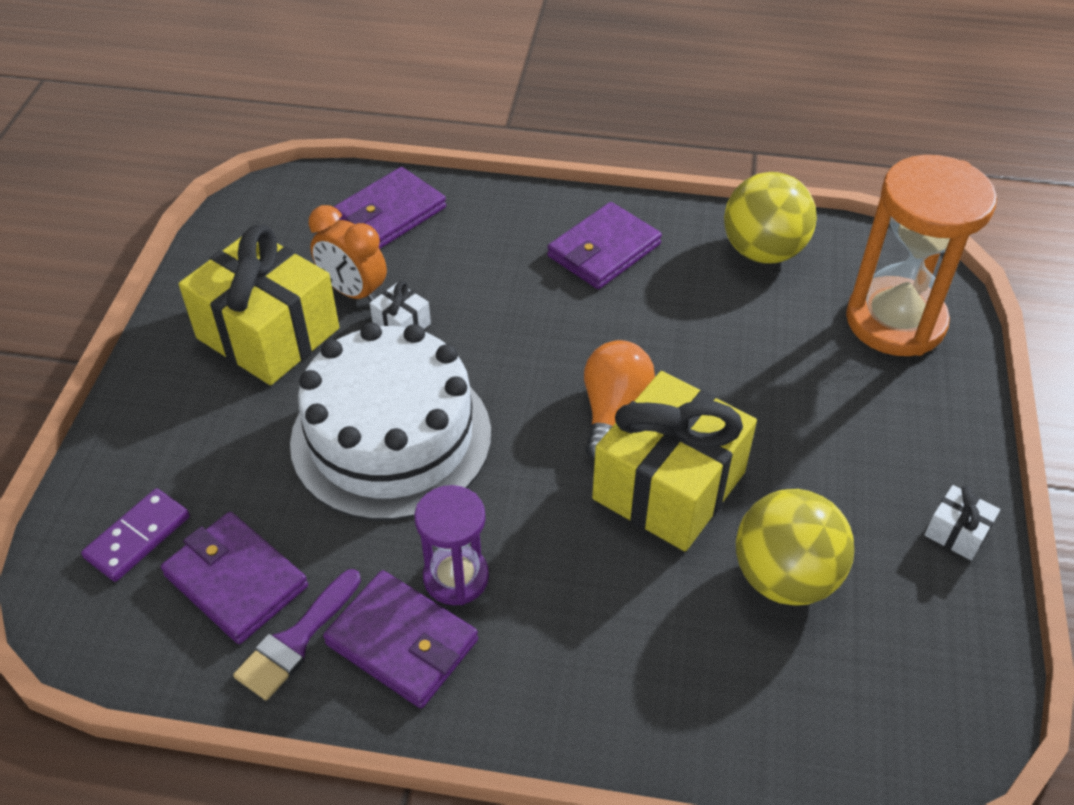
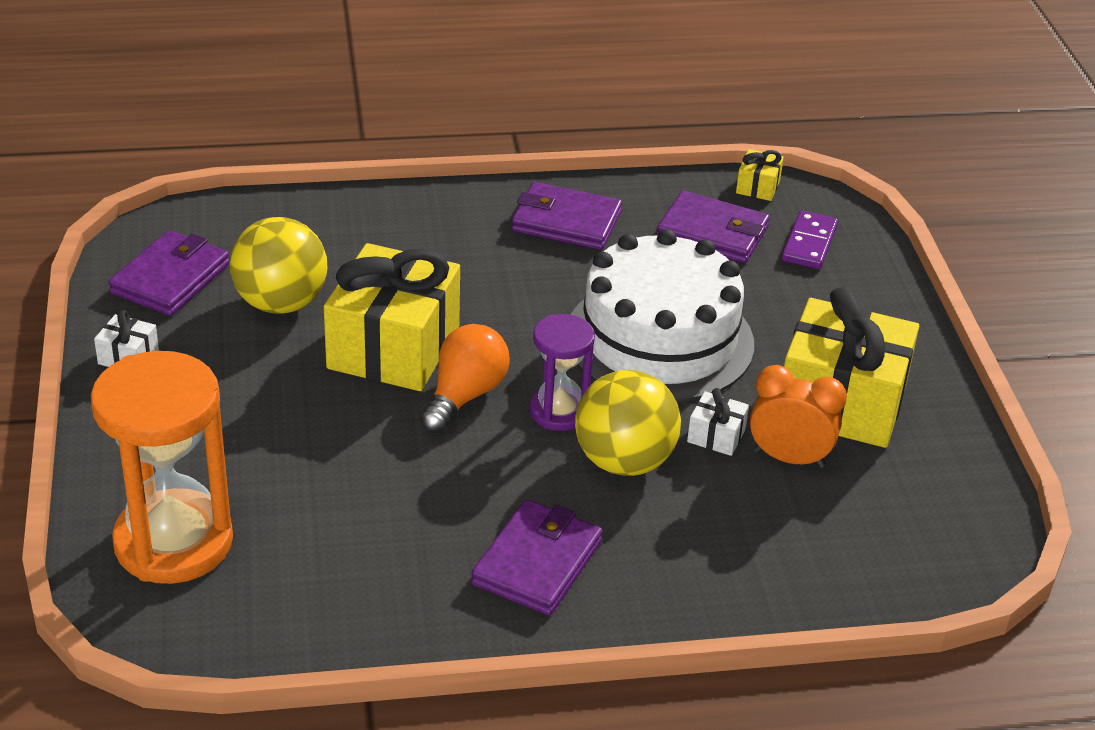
camera: 160 degrees right, 10 degrees down
(121, 654) = (758, 187): none -> yellow gift
(296, 640) = (643, 211): purple brush -> none
(390, 213) = (817, 559): purple wallet -> purple wallet (170, 279)
(456, 577) = (547, 261): purple hourglass -> purple hourglass (559, 411)
(613, 411) = (464, 396): orange light bulb -> orange light bulb turned 150 degrees counterclockwise
(763, 251) = (340, 601): yellow ball -> yellow ball (624, 461)

